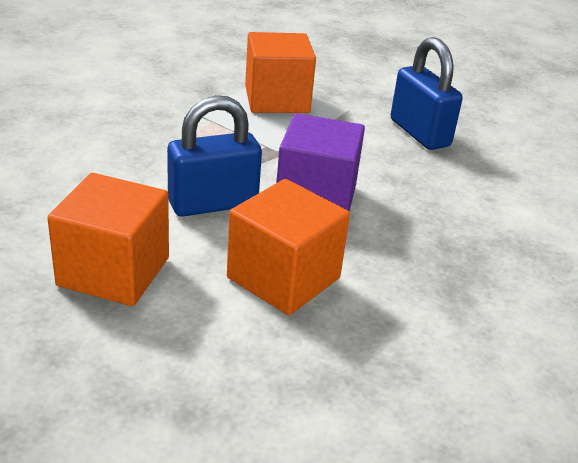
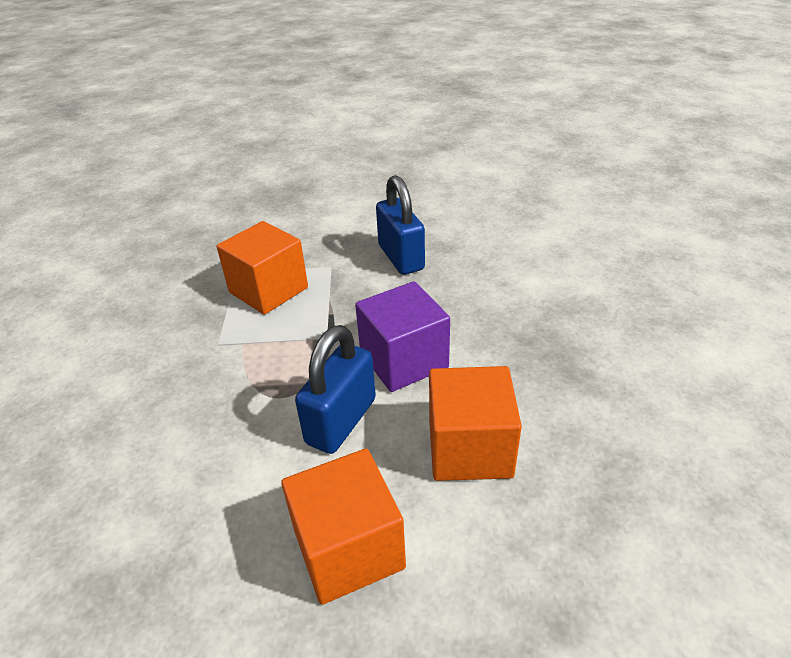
camera: 35 degrees left, 5 degrees up
(419, 133) = (401, 257): blue padlock -> blue padlock turned 45 degrees clockwise

